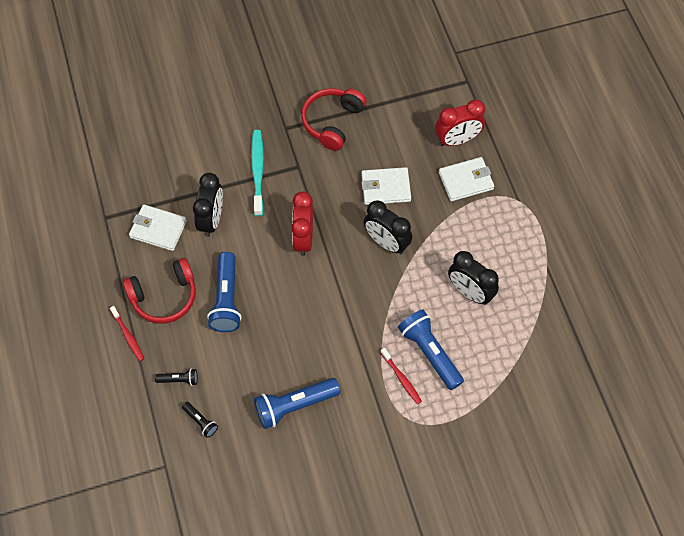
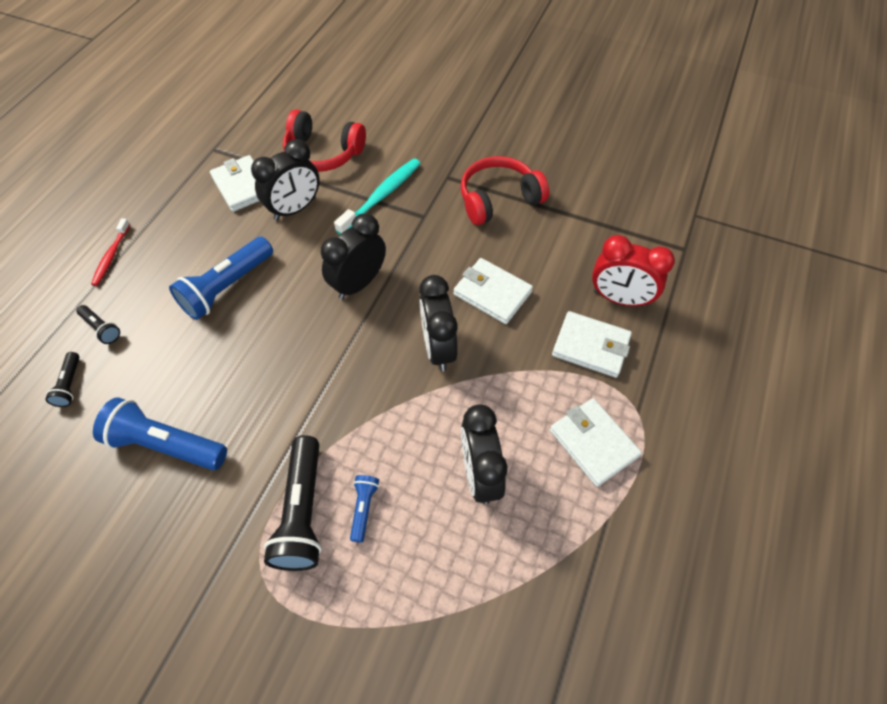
camera: 40 degrees right, 5 degrees down
(164, 296) = (180, 245): red headphones -> red headphones (323, 153)
(303, 238) = (359, 283): red clock -> black clock
(401, 378) = (302, 512): red toothbrush -> black flashlight
(430, 353) = (364, 508): blue flashlight -> blue flashlight, size x0.49
(510, 234) = (593, 443): none -> white wallet

